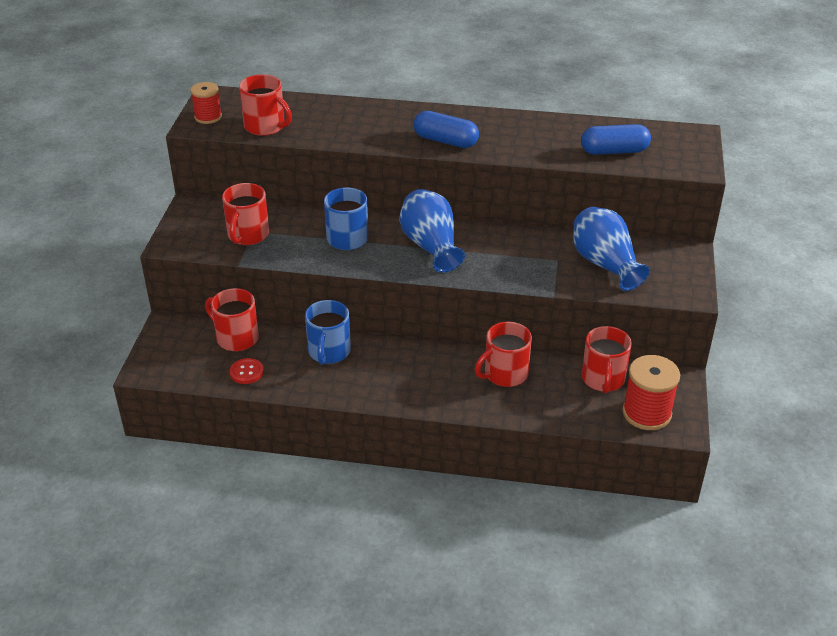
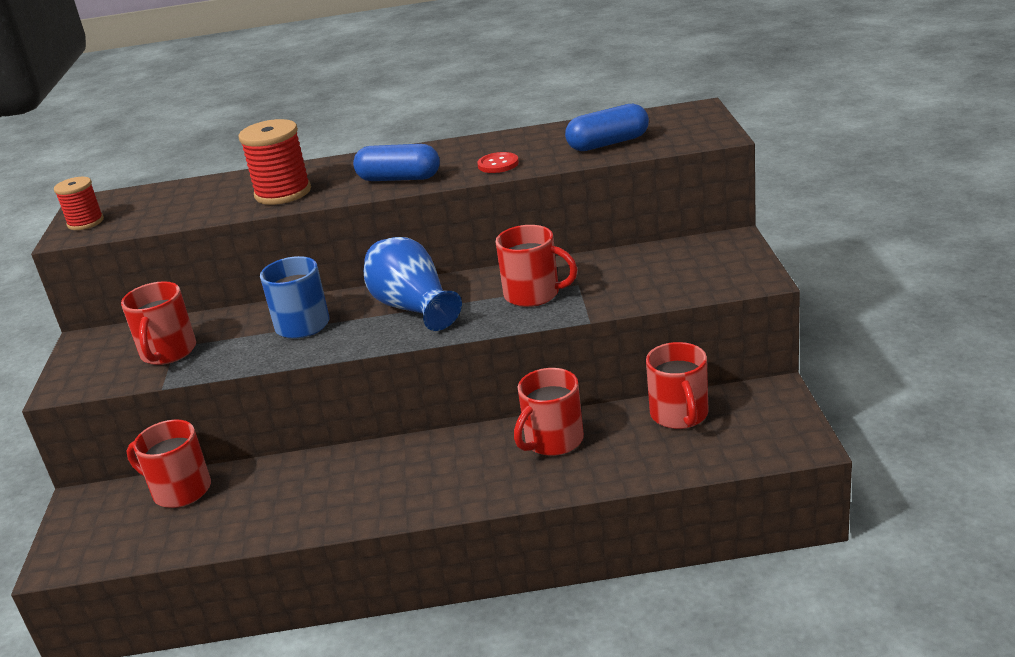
camera: 10 degrees left, 10 degrees down
(246, 372) = (203, 528): red button -> red button (498, 164)
(266, 126) = (164, 215): red mug -> red mug (534, 294)
(329, 352) = (312, 475): blue mug -> none
(605, 264) = (638, 274): blue vase -> none
(646, 413) = (751, 438): red spool -> red spool (283, 193)

